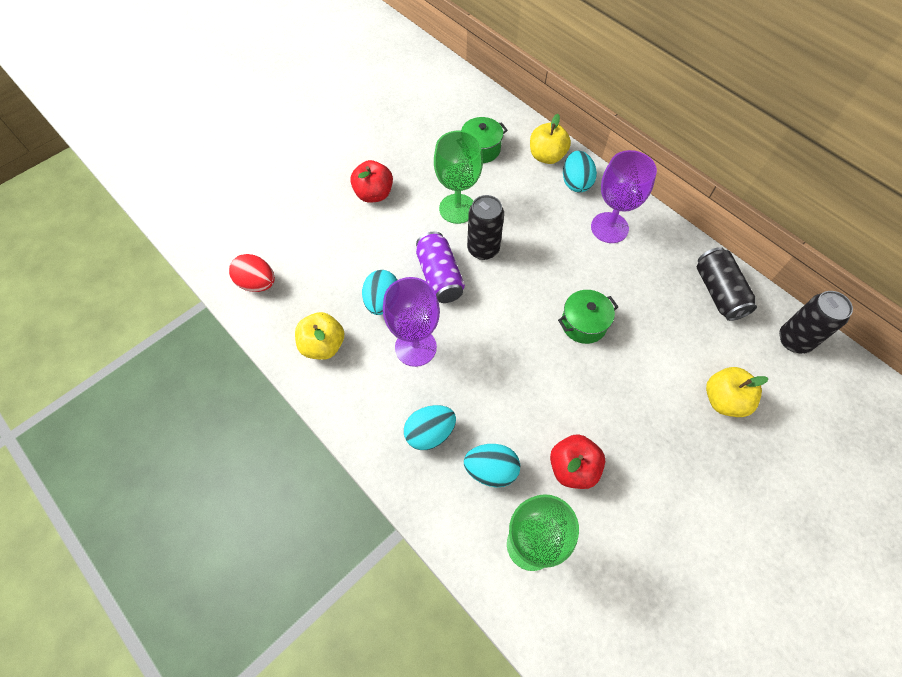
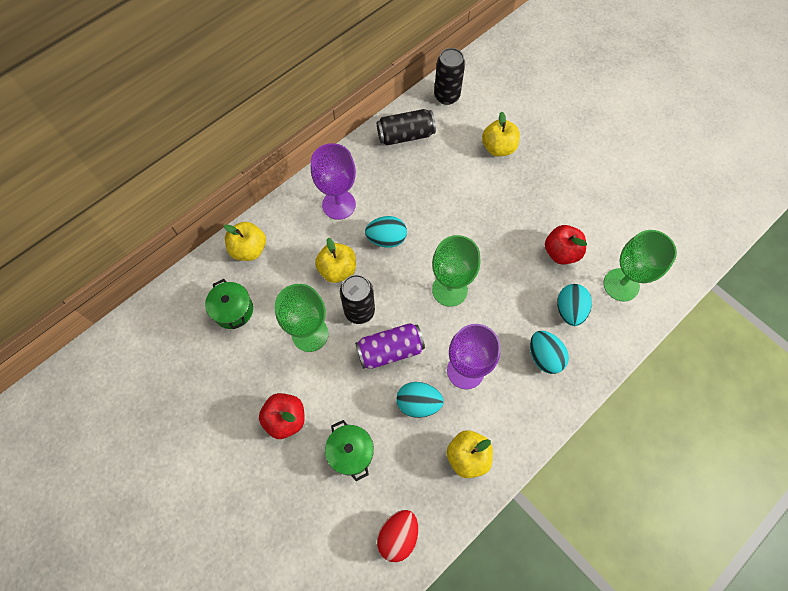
camera: 90 degrees left, 5 degrees up
(512, 335) = (449, 290): none -> green goblet
(529, 229) = (337, 270): none -> yellow apple
(576, 183) = (285, 227): turquoise egg -> turquoise egg (386, 239)
(583, 324) = (437, 234): green pot -> green pot (351, 452)

